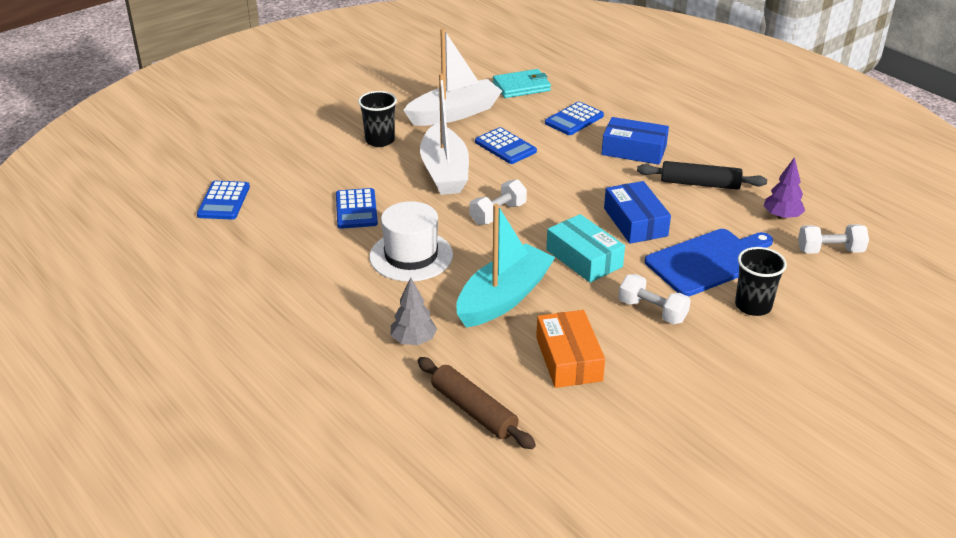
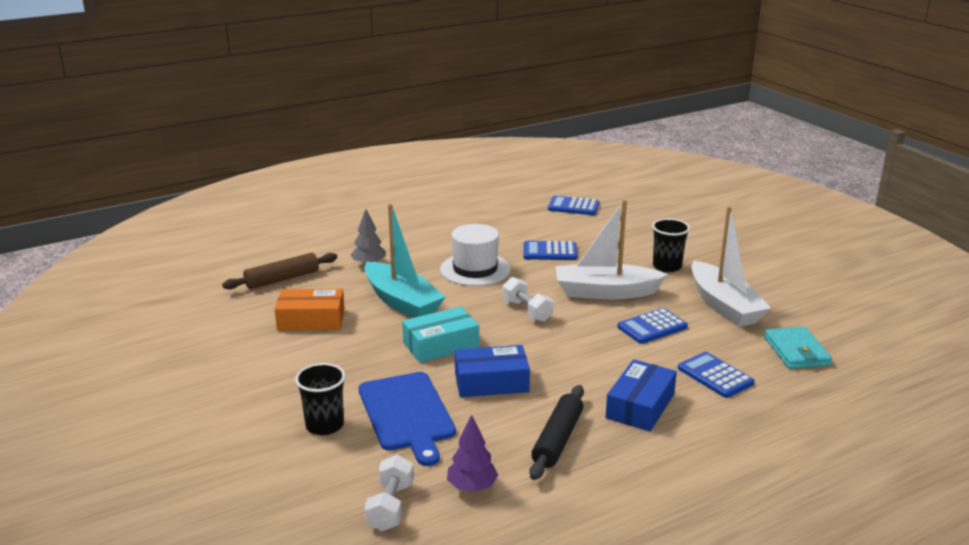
camera: 100 degrees right, 10 degrees down
(652, 311) = (347, 367): white dumbbell -> none

